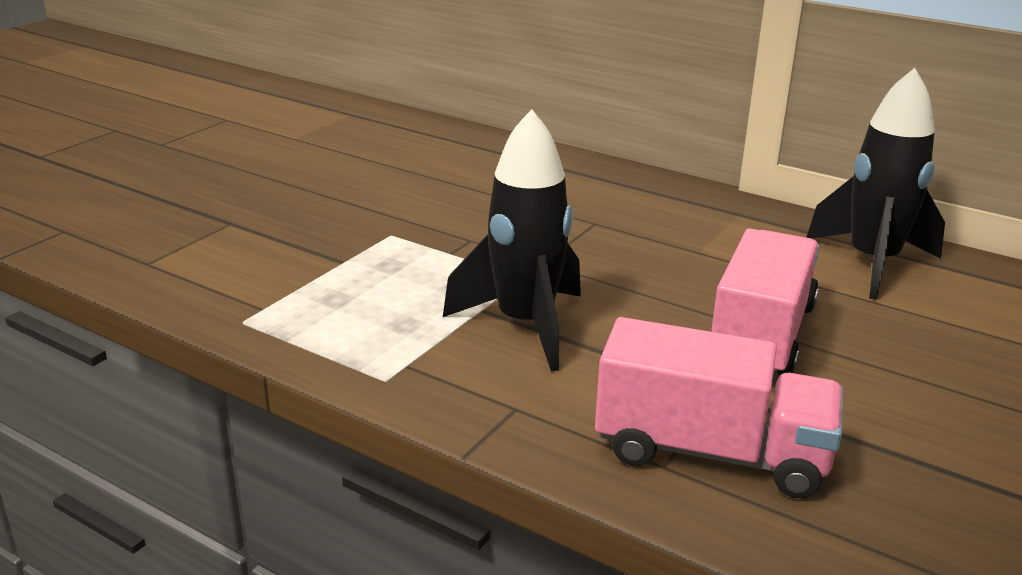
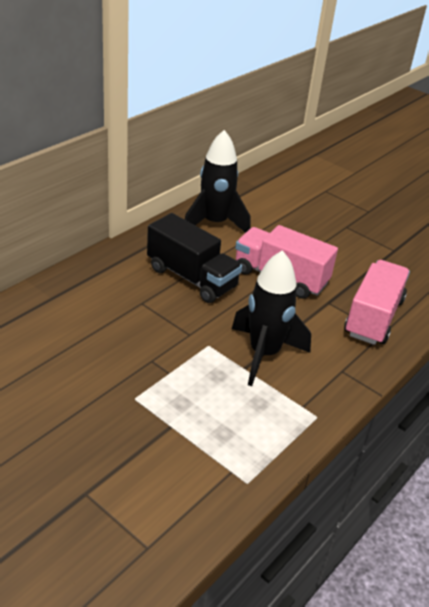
camera: 85 degrees left, 10 degrees up
(687, 254) = (192, 278): none -> black truck

